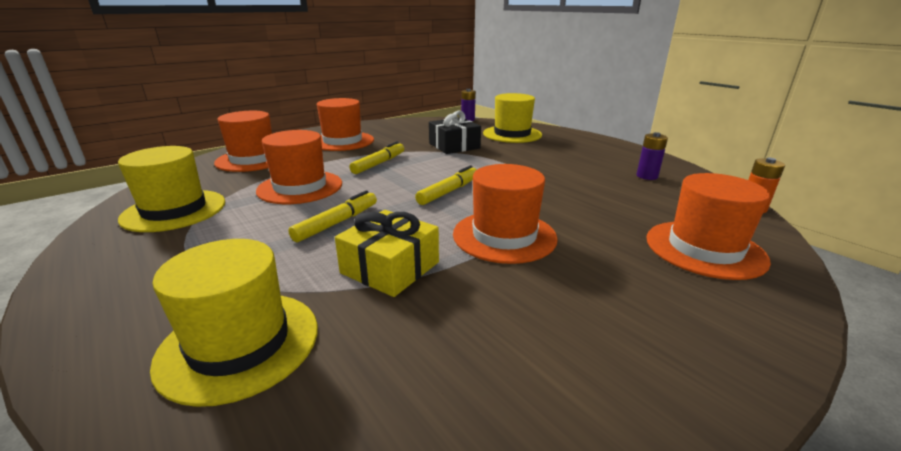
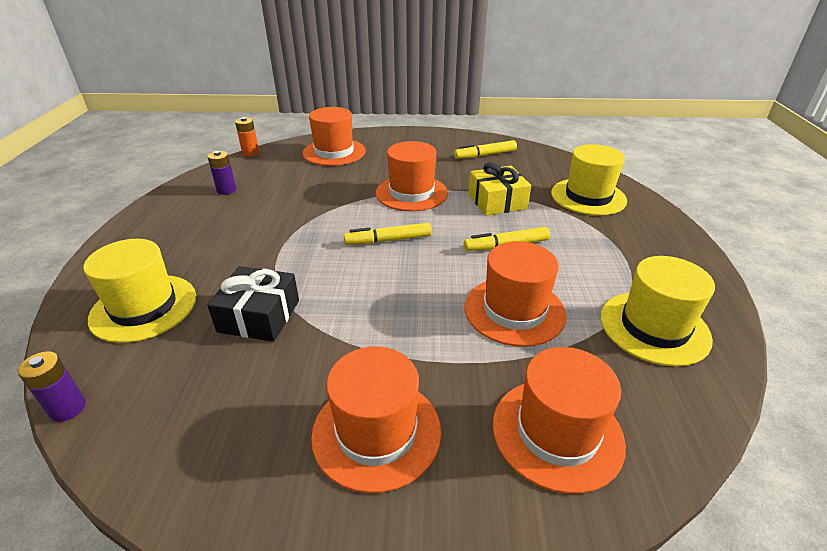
camera: 140 degrees left, 10 degrees up
(379, 163) = (395, 319): yellow marker -> yellow marker (485, 155)

